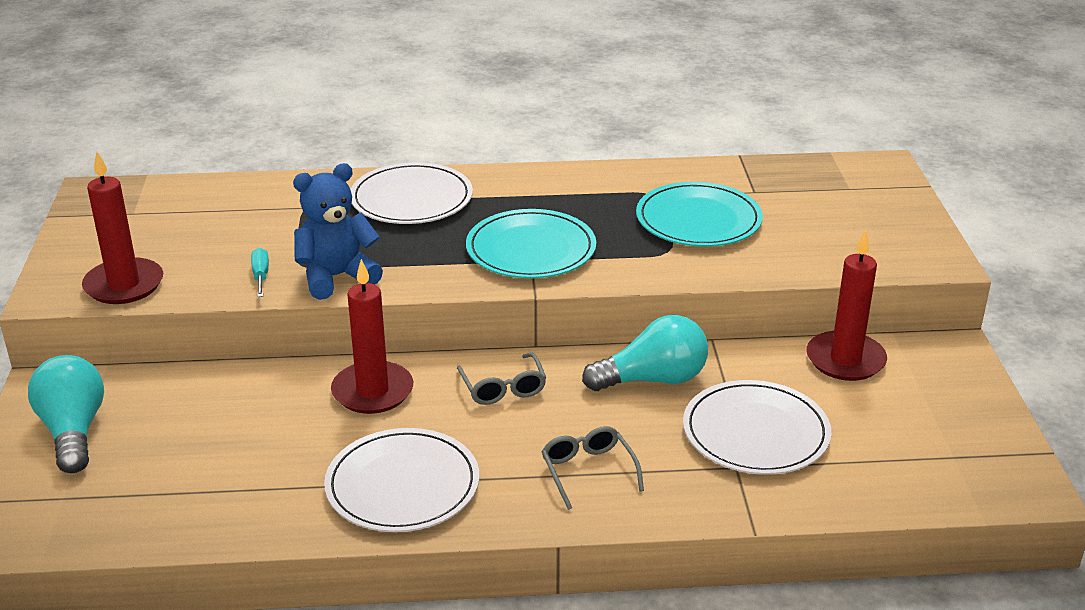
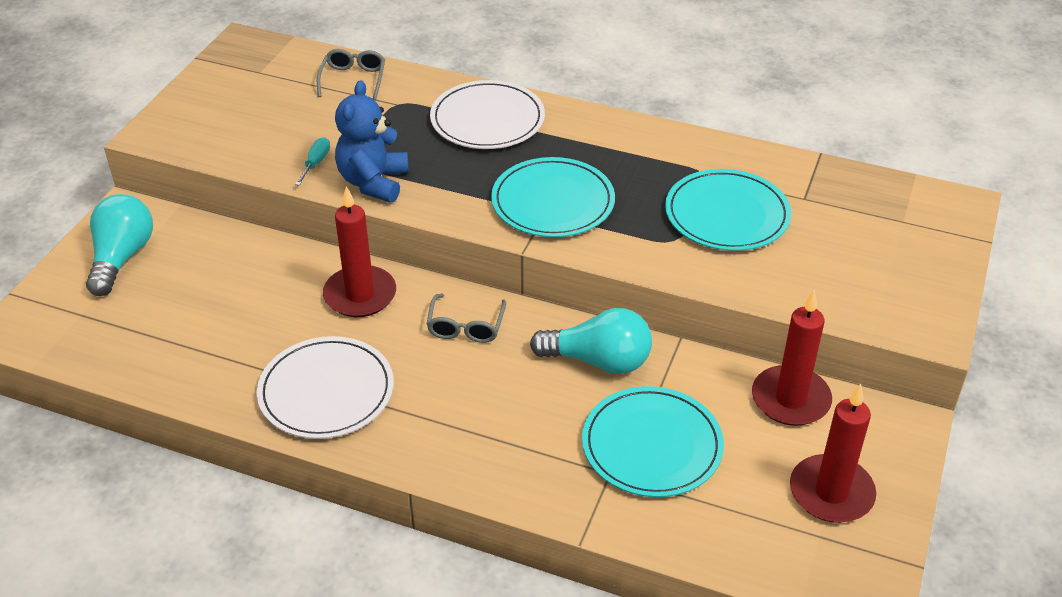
camera: 25 degrees right, 10 degrees up
(124, 285) = (209, 141): red candle -> red candle (831, 492)
(336, 277) = (373, 182): blue teddy bear -> blue teddy bear turned 75 degrees counterclockwise
(588, 471) = (481, 432): grey glasses -> grey glasses (353, 79)
(755, 432) = (652, 445): white plate -> turquoise plate

